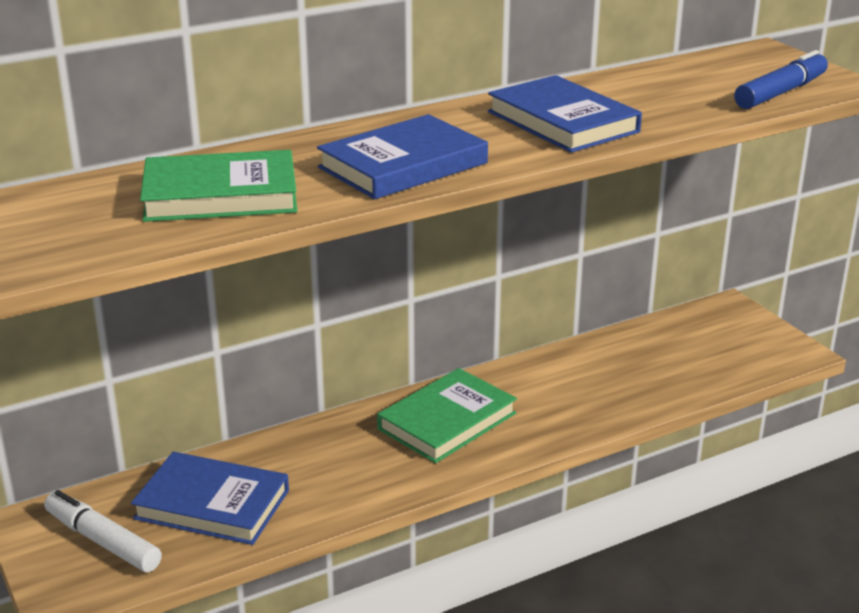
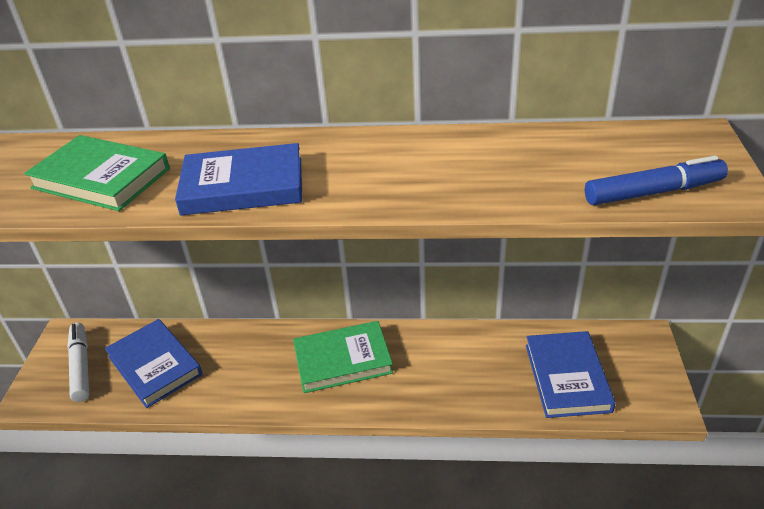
camera: 35 degrees right, 10 degrees up
(562, 122) = (414, 173): blue book -> blue book (567, 377)

